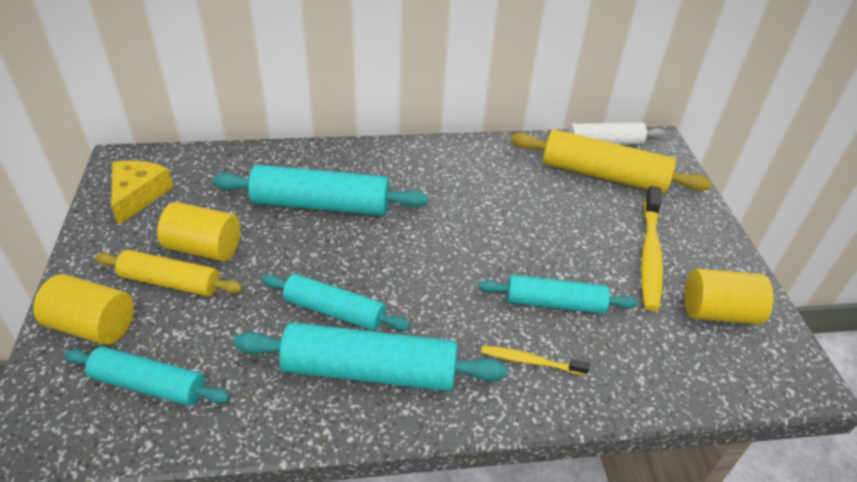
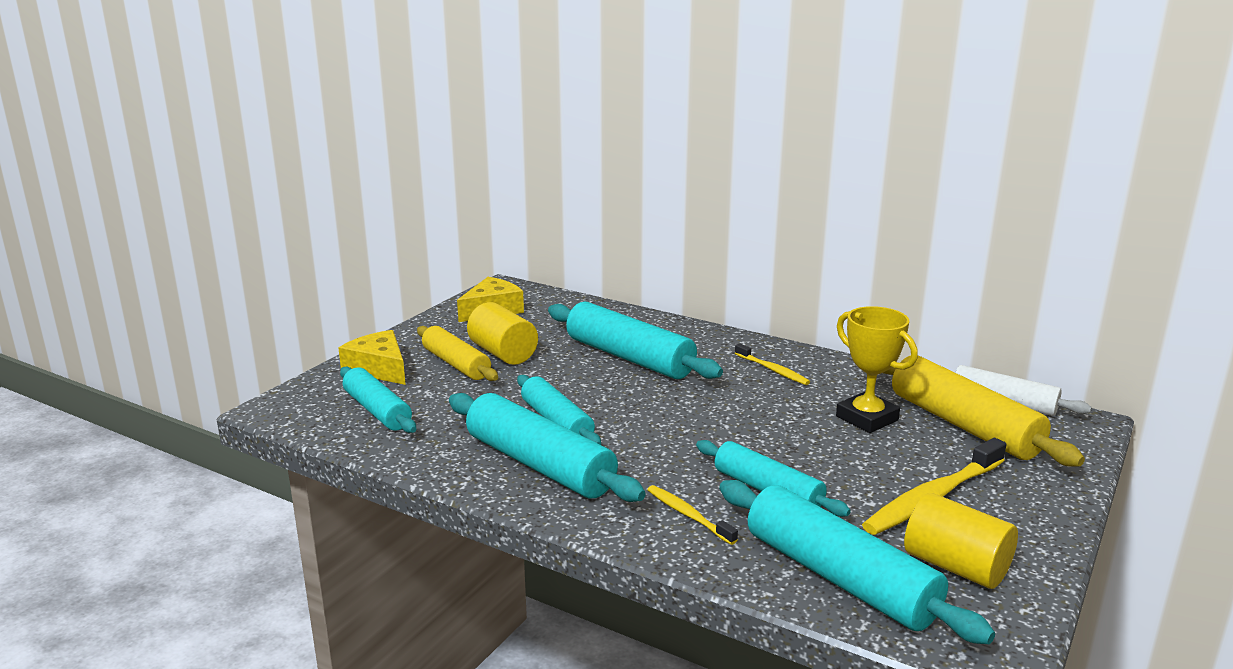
camera: 40 degrees right, 20 degrees down
(93, 326) = (379, 368): yellow cylinder -> yellow cheese
(440, 172) = (772, 370): none -> yellow toothbrush
(545, 195) = (867, 418): none -> yellow trophy
(673, 365) = (839, 578): none -> turquoise rolling pin

